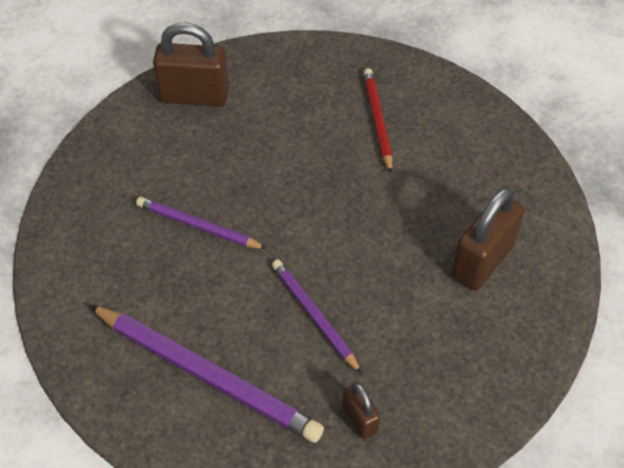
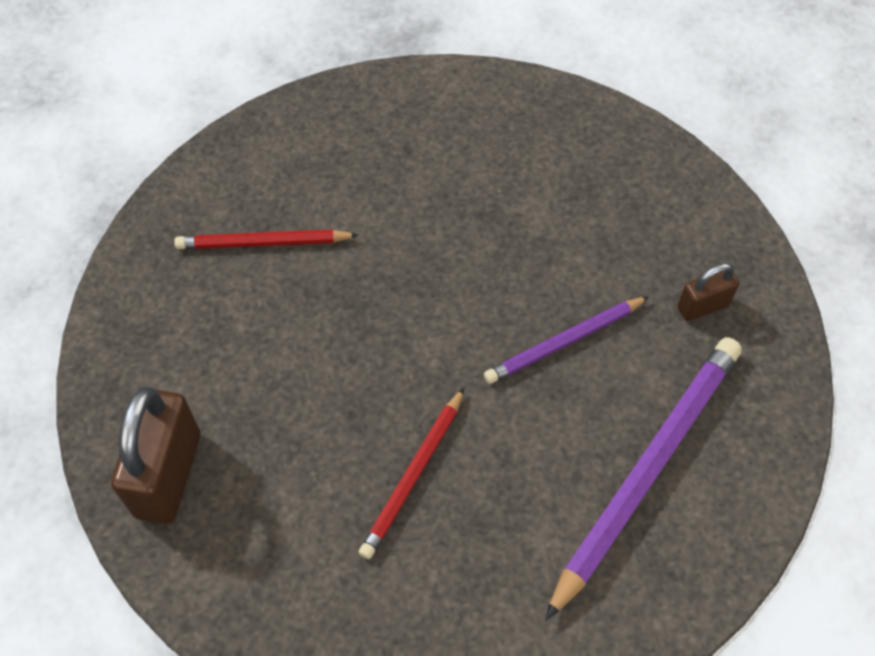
camera: 85 degrees left, 5 degrees up
(198, 226) = (413, 475): purple pencil -> red pencil
(482, 261) = (496, 161): brown padlock -> none

